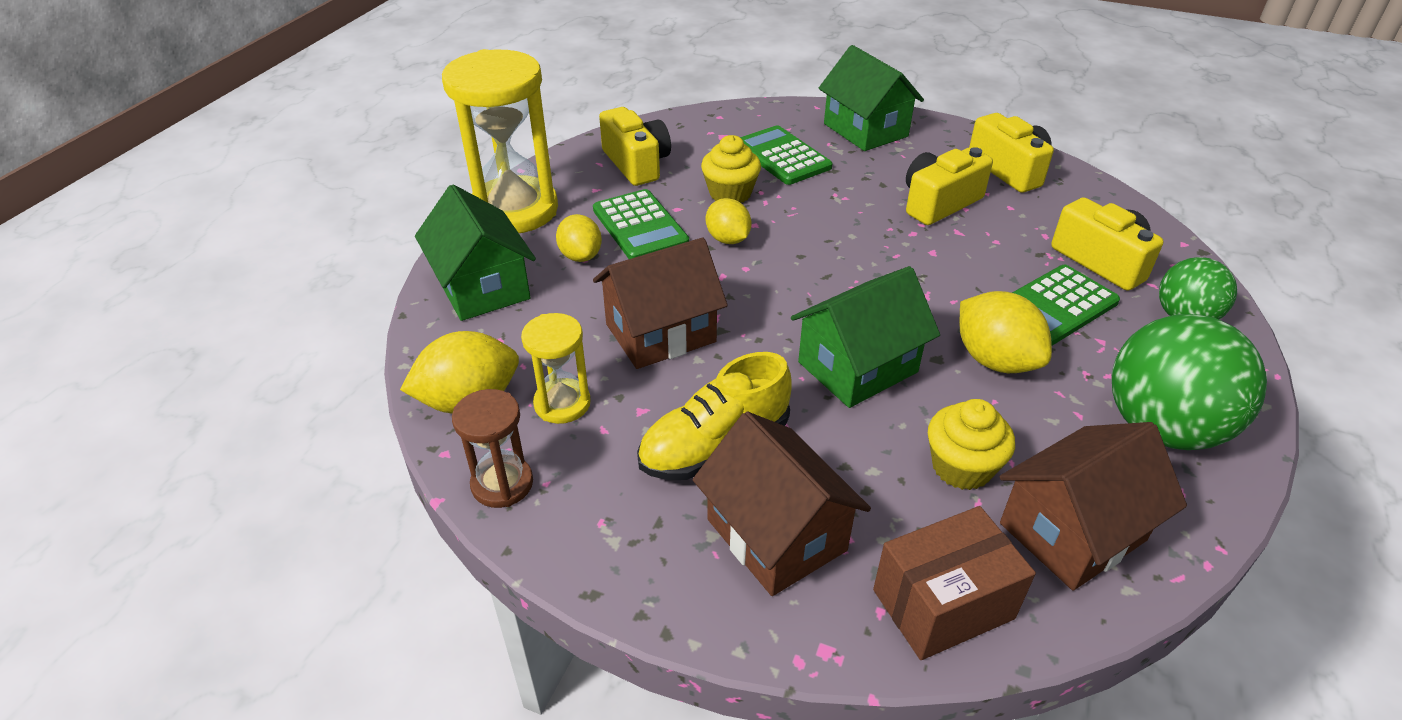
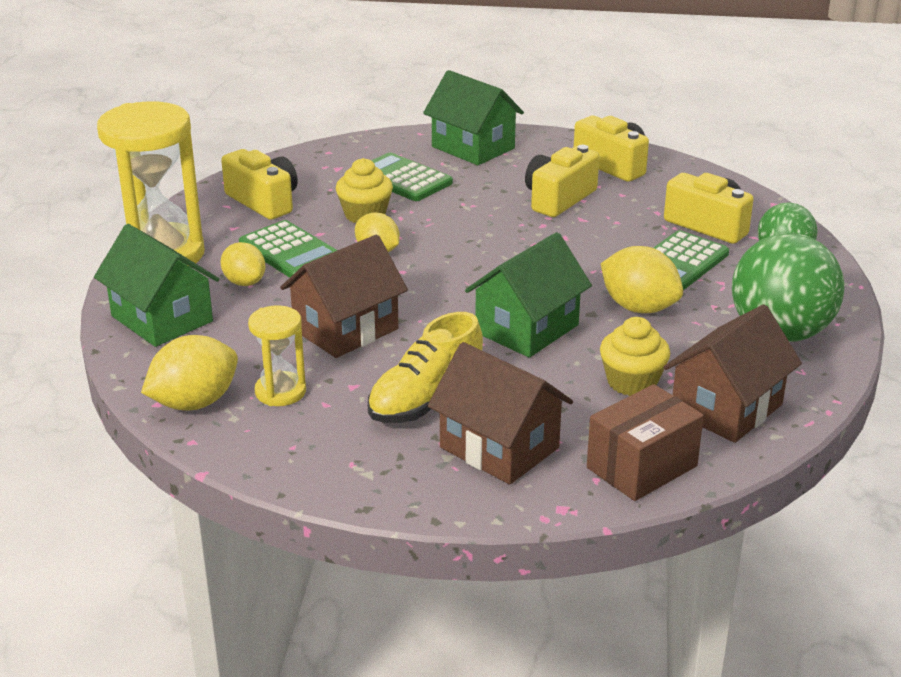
camera: 15 degrees left, 10 degrees down
(502, 484) = (254, 453): brown hourglass -> none

